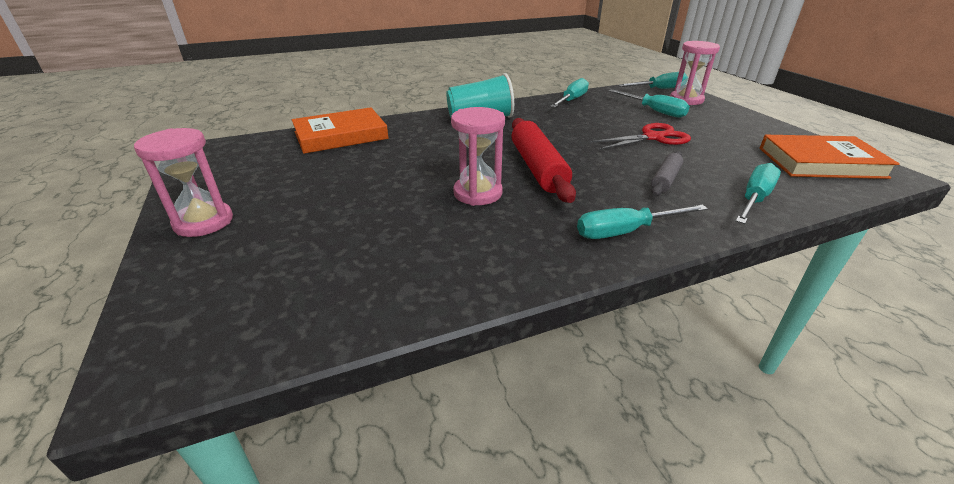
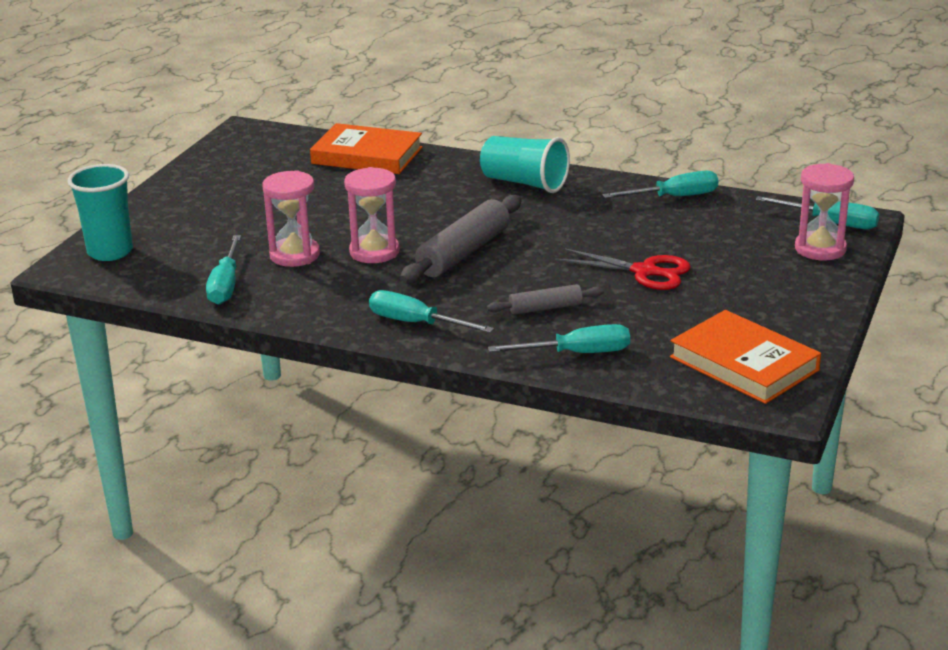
camera: 45 degrees right, 5 degrees down
(192, 317) = (110, 252): none -> turquoise cup
(204, 222) = (177, 197): pink hourglass -> pink hourglass (295, 255)
(538, 168) = (464, 253): red rolling pin -> grey rolling pin
(654, 111) = (734, 246): turquoise screwdriver -> turquoise screwdriver (226, 285)

